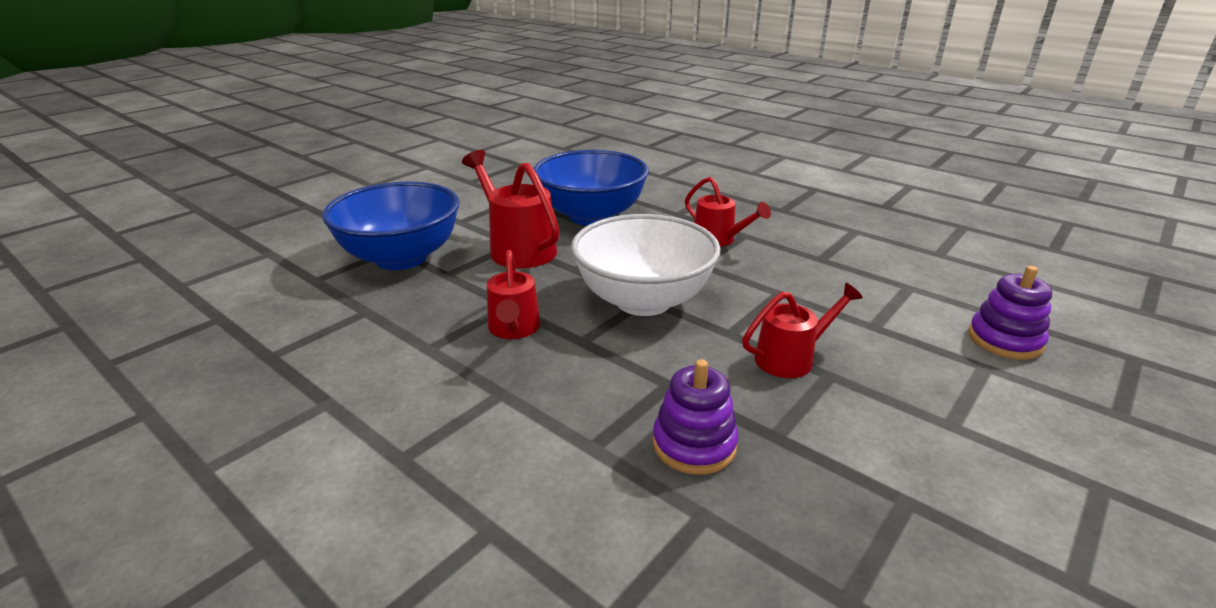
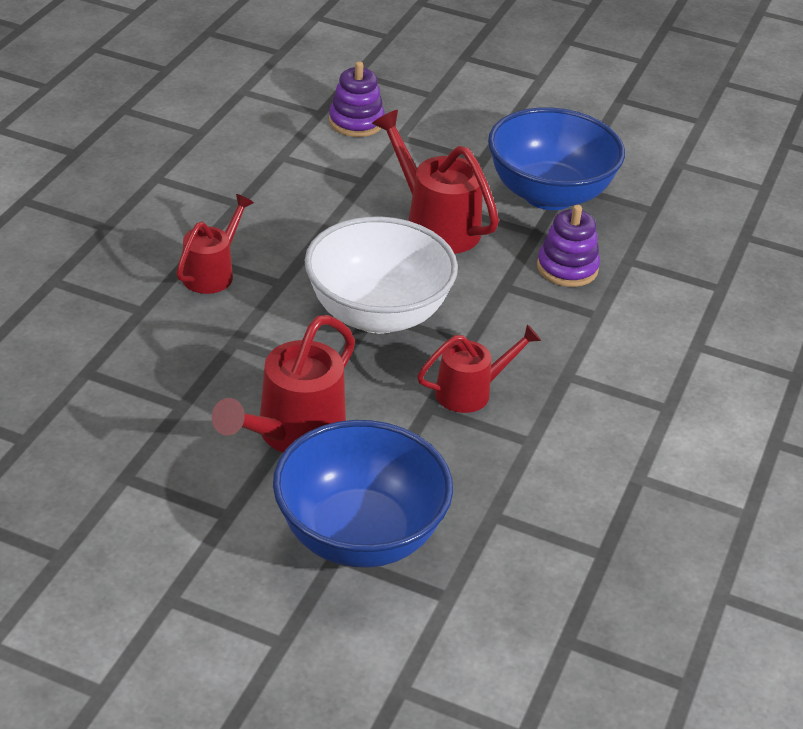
camera: 110 degrees left, 10 degrees up
(591, 216) = (171, 386): blue bowl -> blue bowl (549, 194)
(792, 358) = (434, 224): red watering can -> red watering can, size x1.54

